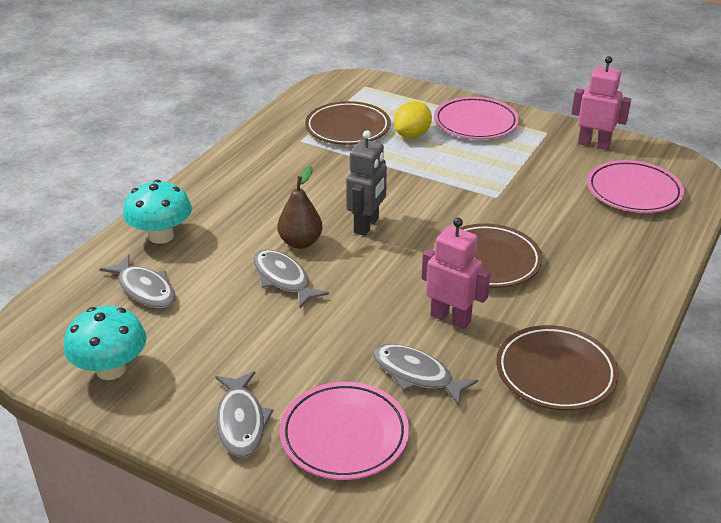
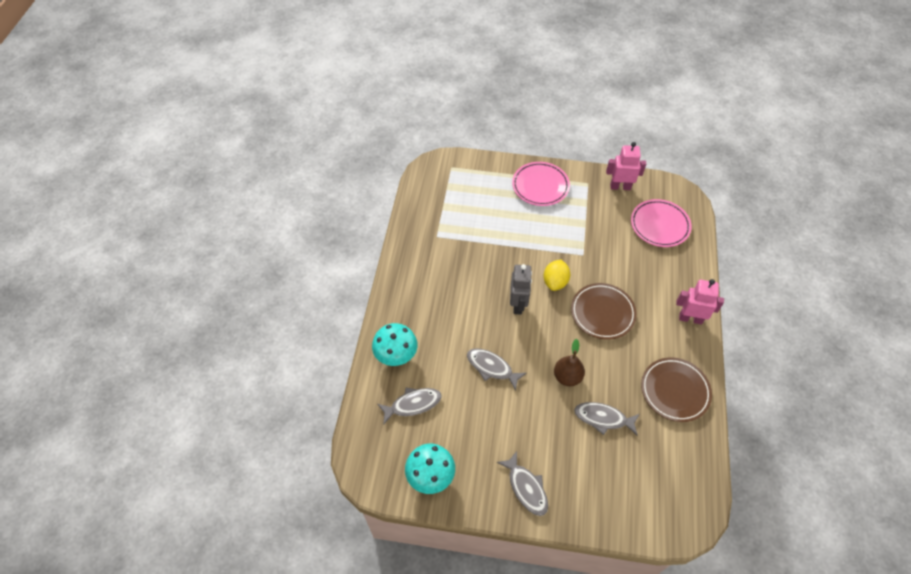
camera: 20 degrees left, 20 degrees up
(145, 289) = (413, 404): grey fish -> grey fish turned 45 degrees counterclockwise
(300, 242) = (485, 332): brown pear -> brown pear (567, 377)
(344, 435) = (586, 477): pink plate -> none
(347, 128) = (461, 214): brown plate -> none
(412, 135) = (506, 210): yellow lemon -> yellow lemon (555, 282)
(450, 318) = (602, 368): pink robot -> pink robot (690, 318)

